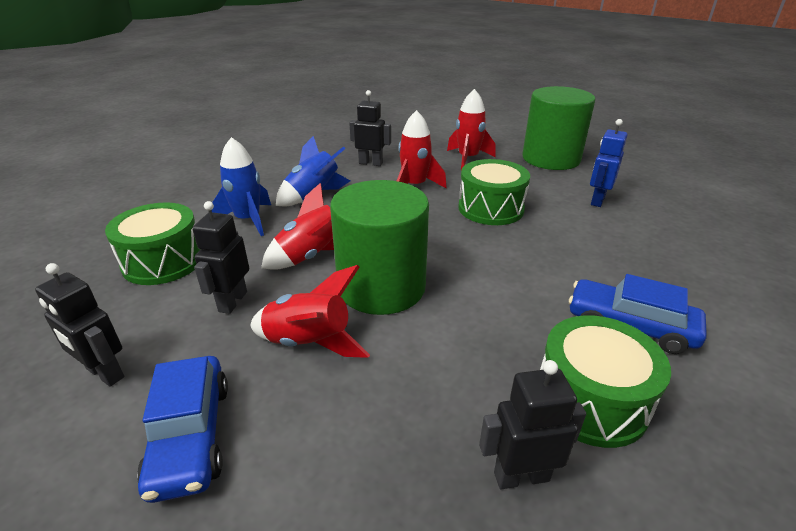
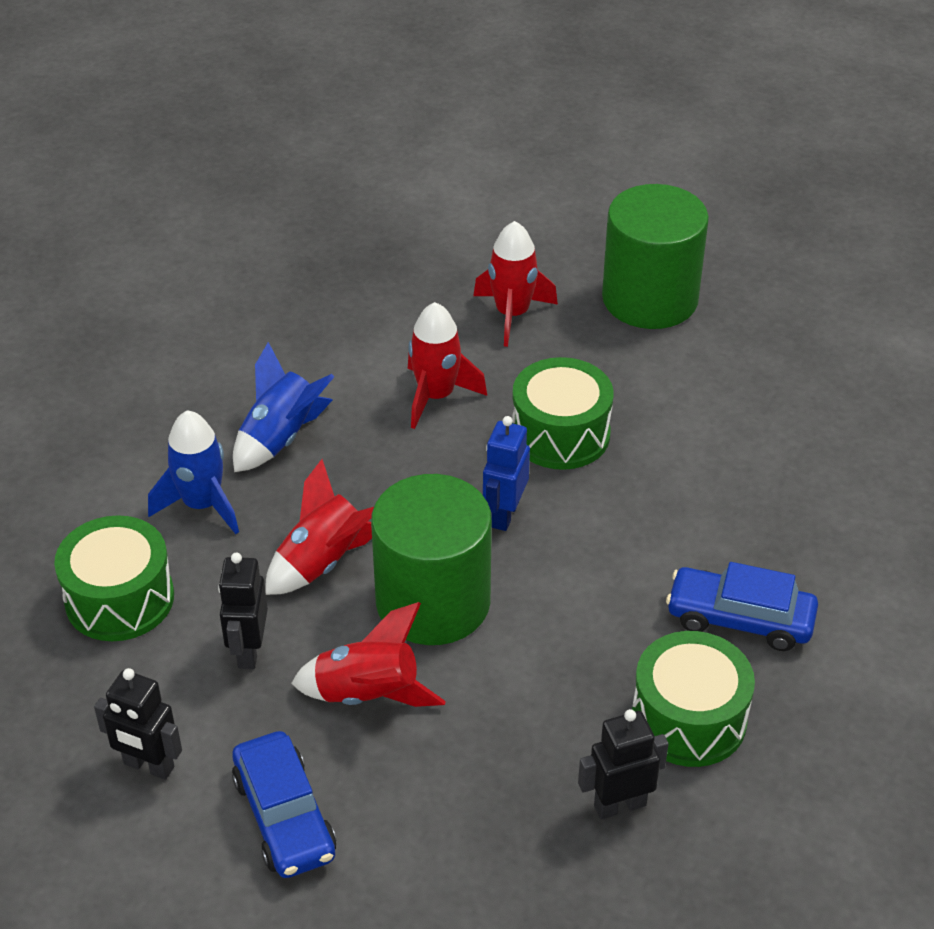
camera: 10 degrees left, 10 degrees up
(371, 163) = (350, 346): black robot -> none
(597, 200) = (718, 396): blue robot -> blue robot (504, 514)

